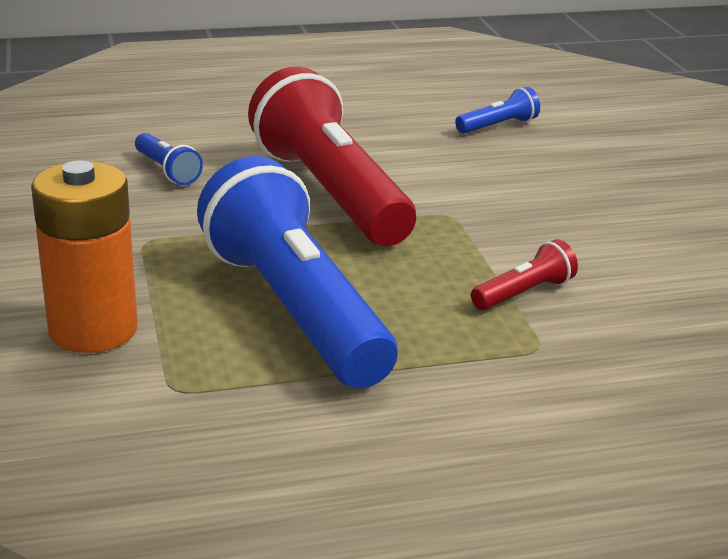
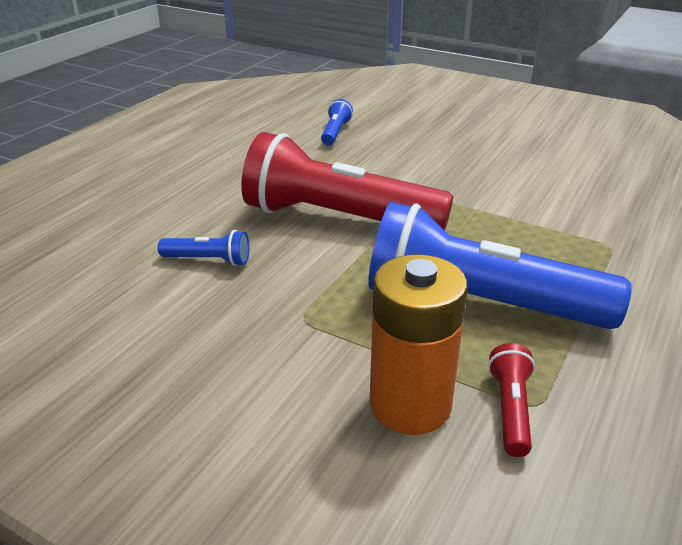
camera: 45 degrees left, 5 degrees up
(524, 293) = (544, 221): red flashlight -> red flashlight (510, 409)

